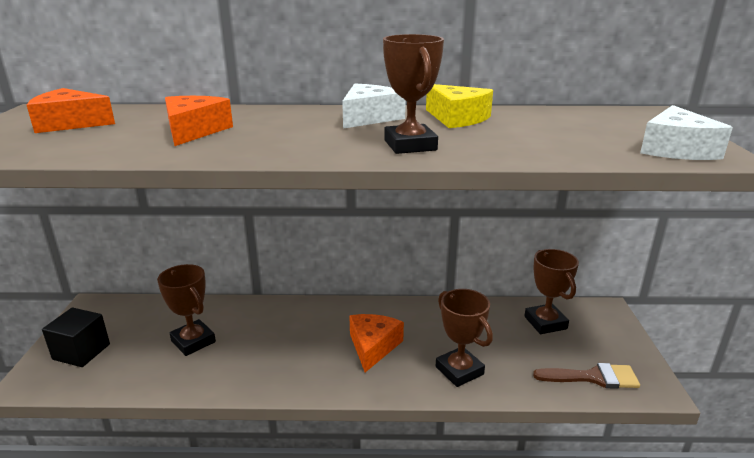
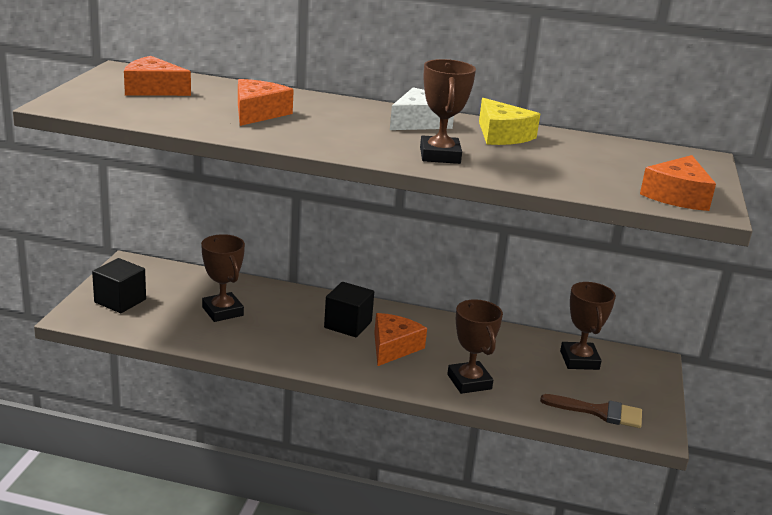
camera: 10 degrees right, 0 degrees up
(322, 330) = (348, 324): none -> black cube
(676, 149) = (677, 196): white cheese -> orange cheese

